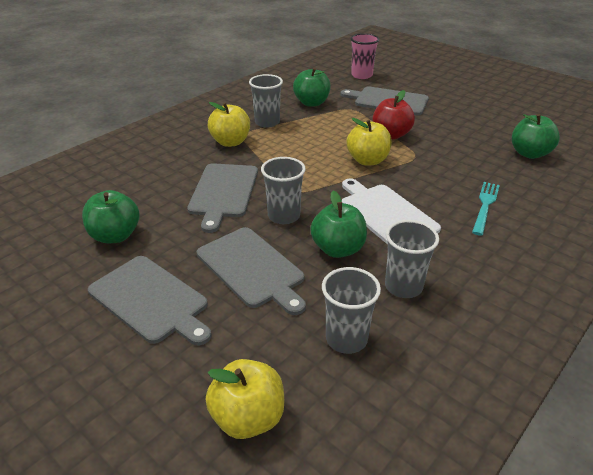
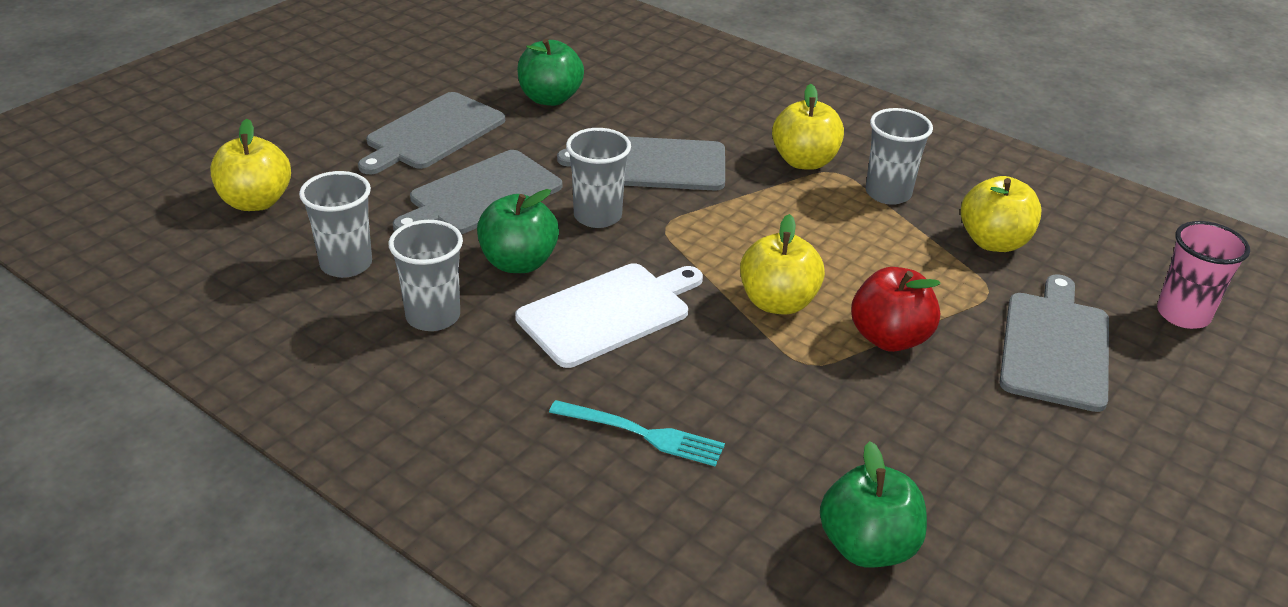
camera: 85 degrees right, 0 degrees up
(311, 103) = (993, 242): green apple -> yellow apple

